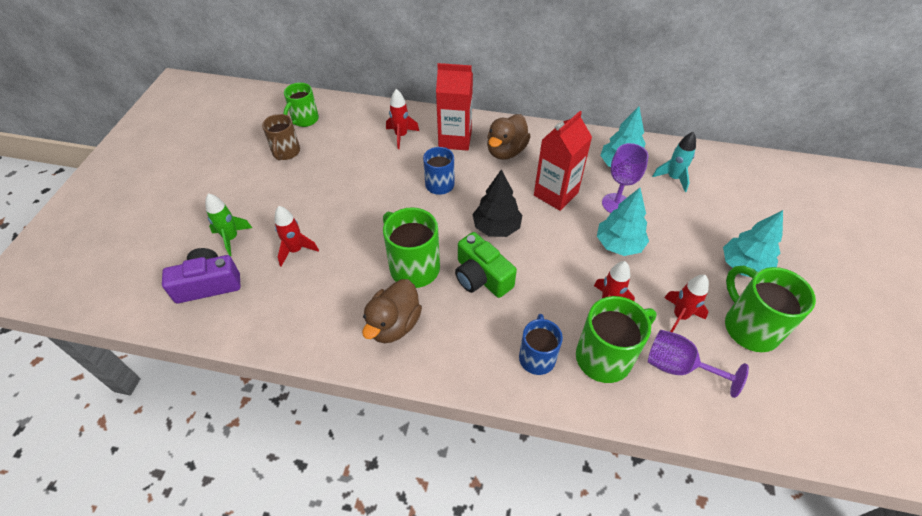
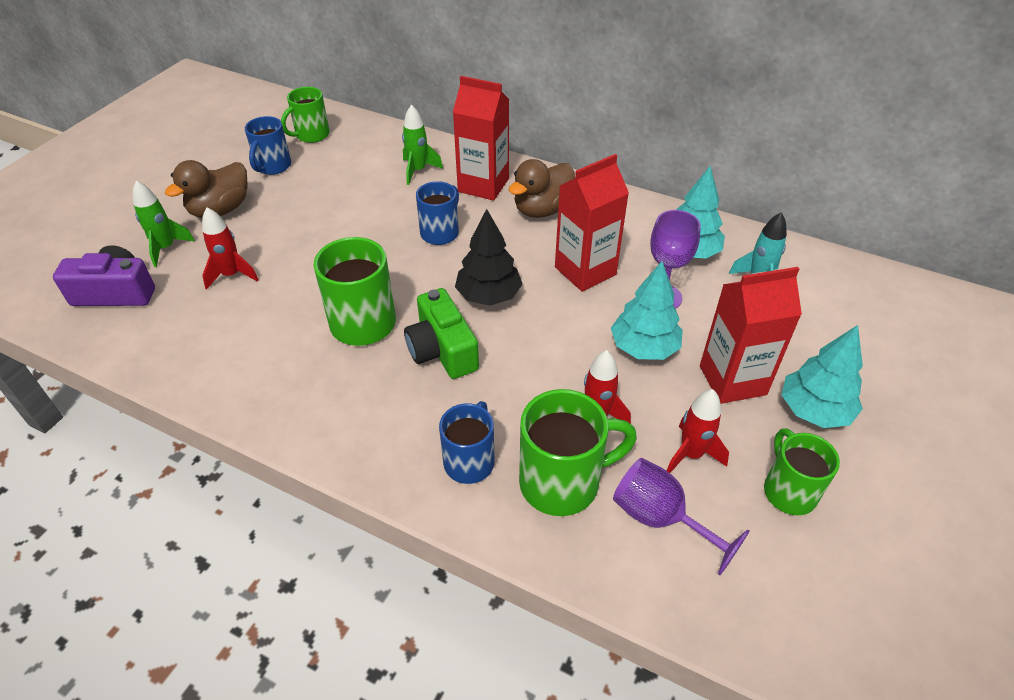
camera: 15 degrees right, 5 degrees down
(286, 152) = (273, 166): brown mug -> blue mug
(394, 324) = (307, 382): brown duck -> brown duck (220, 210)
(401, 136) = (418, 170): red rocket -> green rocket
(685, 256) = (732, 380): none -> red carton
(749, 327) = (788, 491): green mug -> green mug, size x0.66

